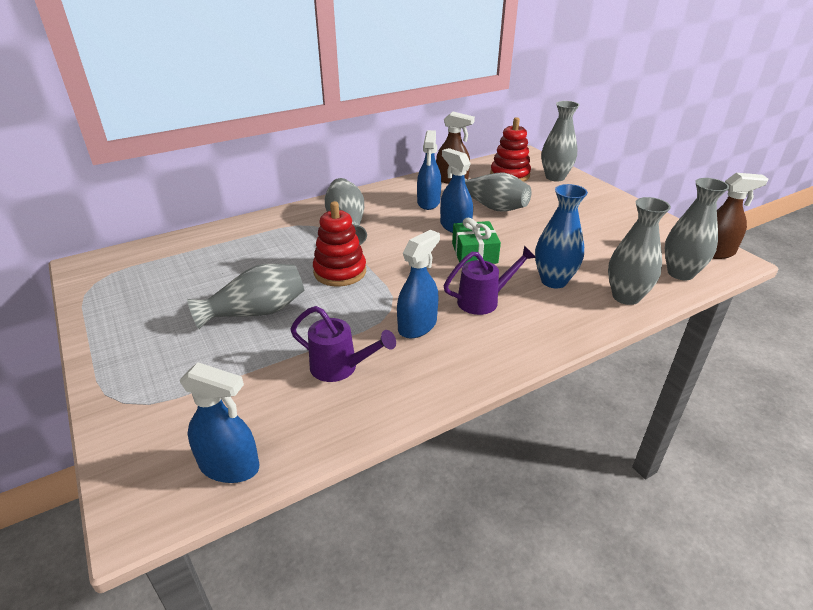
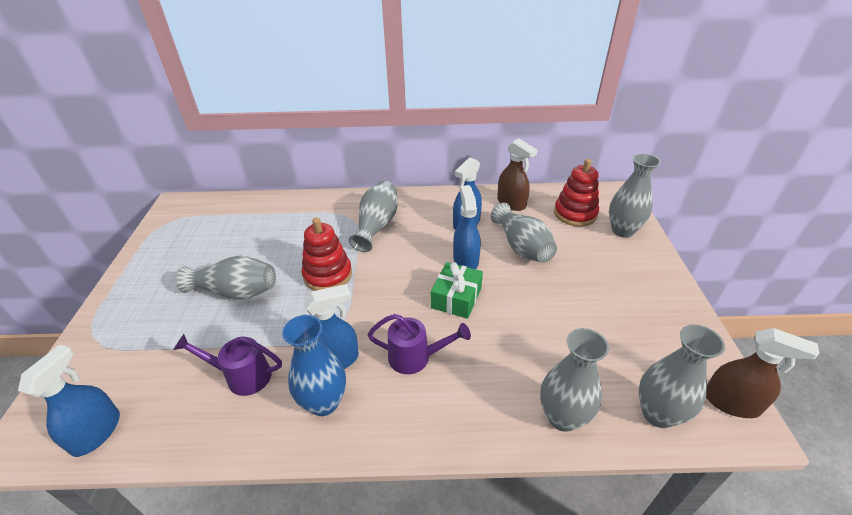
camera: 30 degrees right, 5 degrees up
(229, 466) = (97, 432): blue spray bottle -> blue spray bottle turned 120 degrees counterclockwise
(340, 367) = (242, 376): purple watering can -> purple watering can turned 135 degrees clockwise
(553, 281) = (503, 363): blue vase -> blue vase (324, 402)

